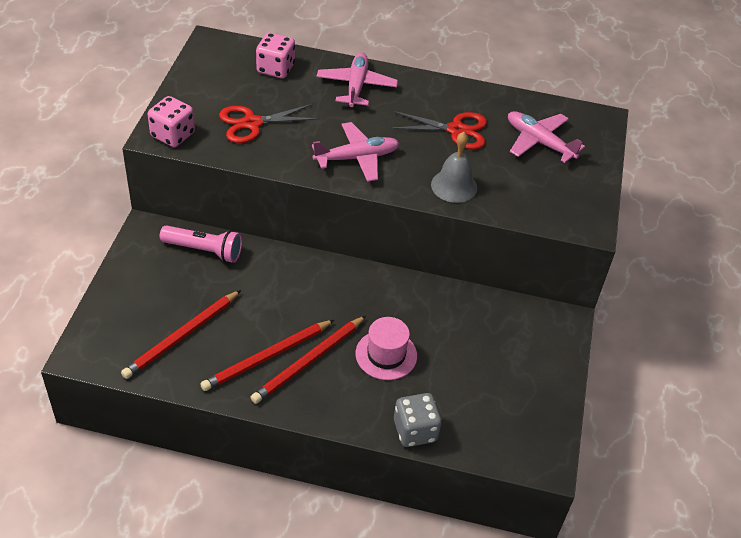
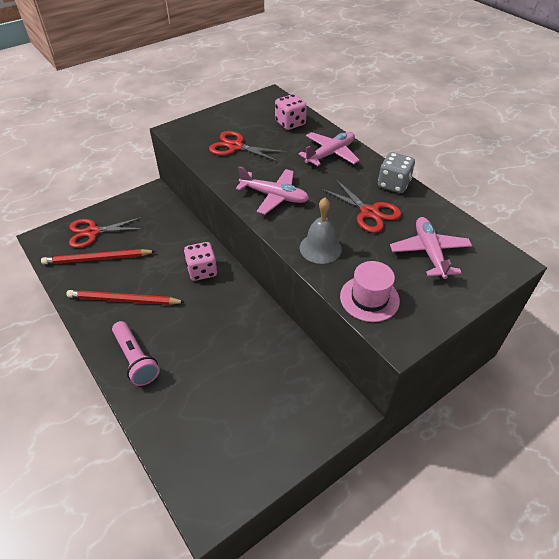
camera: 45 degrees right, 0 degrees up
(136, 313) = (93, 232): none -> red scissors
(173, 135) = (183, 133): pink dice -> pink dice (202, 271)
(204, 250) = (167, 219): pink flashlight -> pink flashlight (136, 359)
(309, 361) = (143, 318): red pencil -> none
(386, 355) = (192, 346): pink hat -> pink hat (369, 298)
(415, 431) = (148, 411): grey dice -> grey dice (393, 184)

